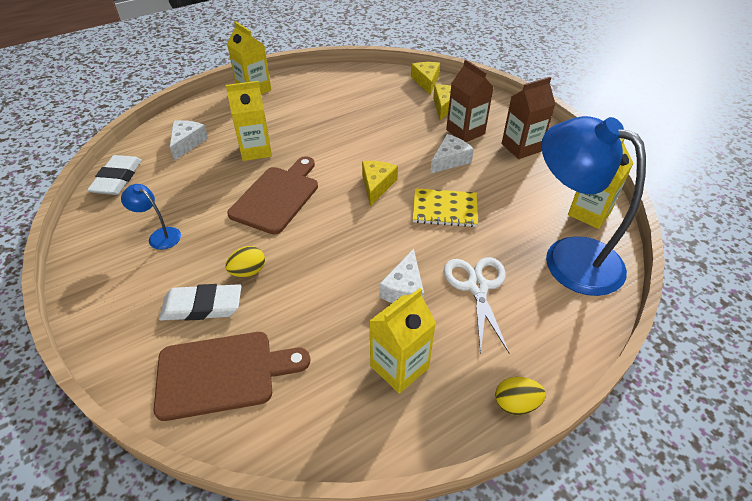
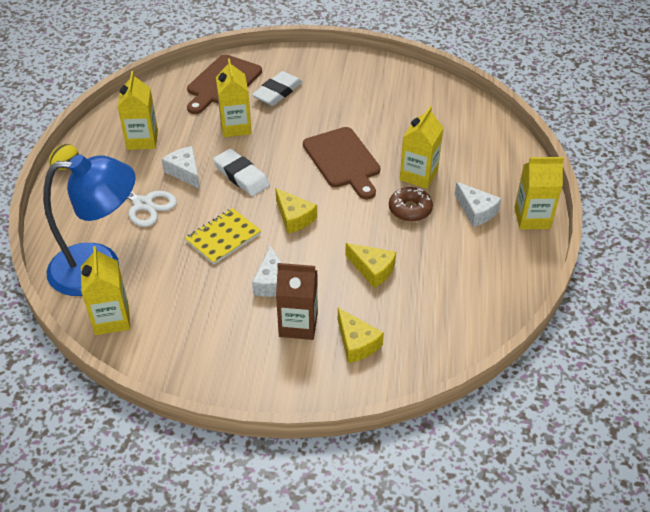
camera: 130 degrees right, 0 degrees up
(117, 179) = (453, 97): white eraser -> white eraser (241, 176)
(160, 235) = (362, 96): blue lamp -> none
(187, 143) = (470, 144): white cheese -> white cheese (476, 211)
(248, 271) = (283, 118): yellow egg -> none
(297, 299) = (235, 127): none -> yellow carton
(301, 137) = (410, 209): none -> brown donut
(426, 81) = (421, 363): yellow cheese -> yellow cheese (372, 269)
(521, 147) = (230, 347): brown carton -> none

